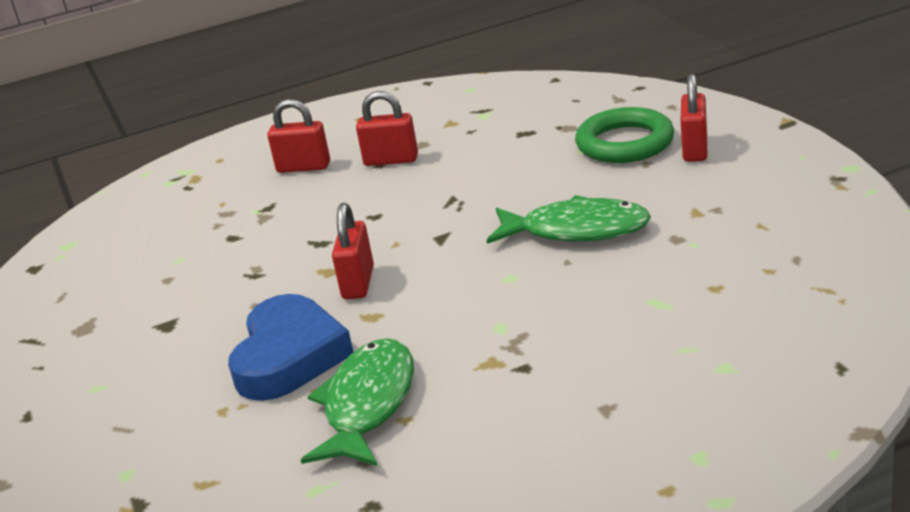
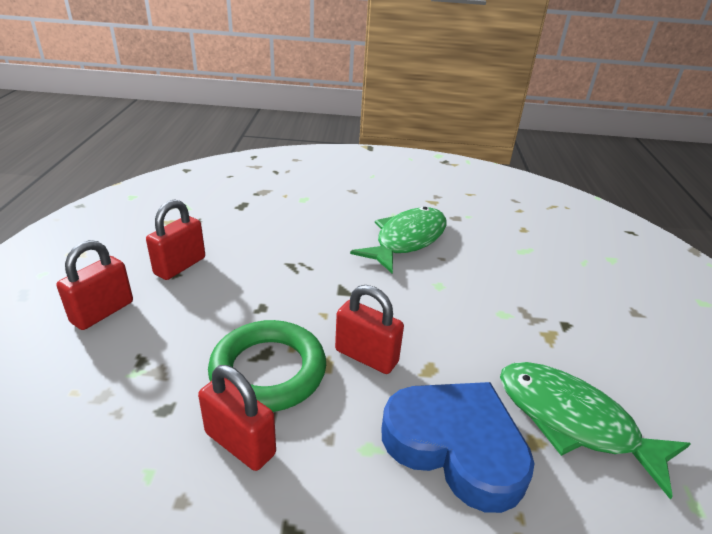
camera: 70 degrees left, 5 degrees up
(625, 143) = (318, 186): green ring -> green ring (268, 371)
(695, 149) = (360, 174): red padlock -> red padlock (240, 443)

